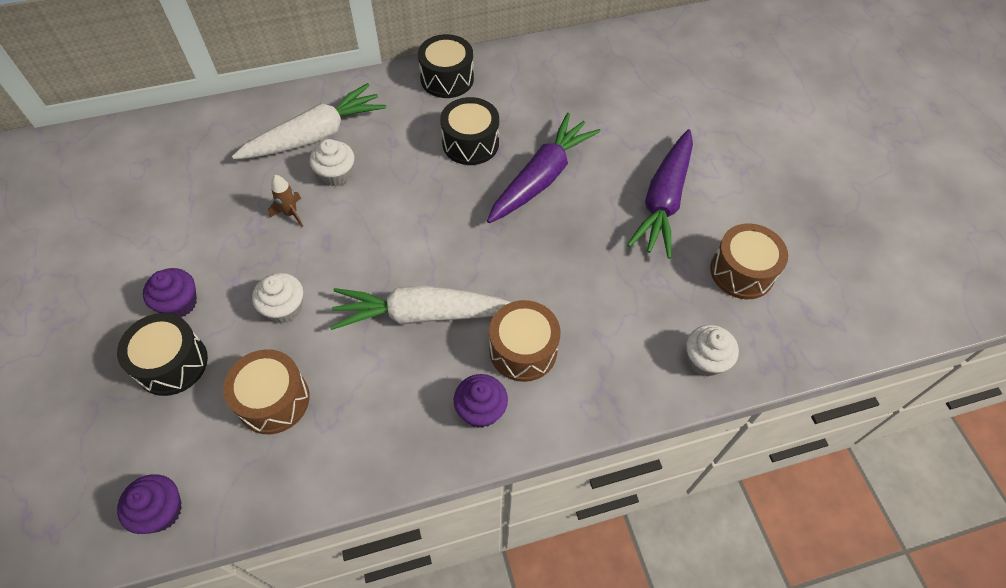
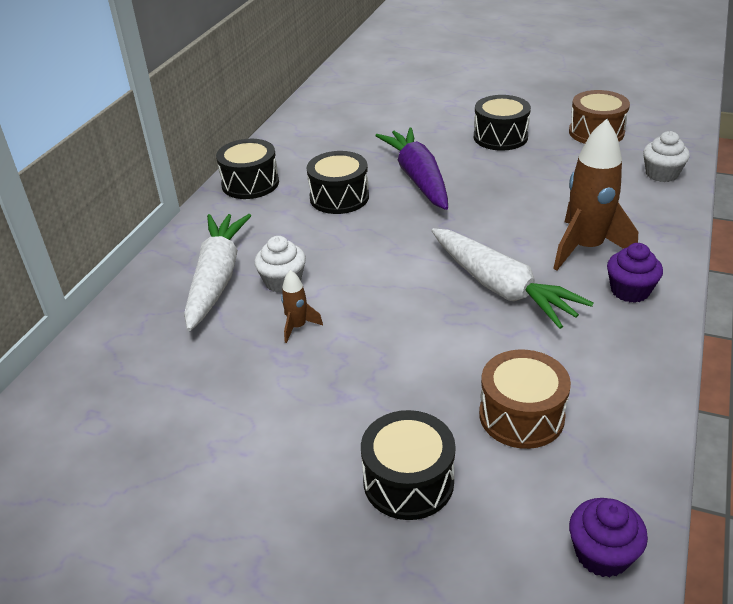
camera: 50 degrees left, 20 degrees down
(179, 303) = (330, 449): purple cupcake -> none
(284, 308) = (413, 370): white cupcake -> none
(421, 314) = (501, 288): white carrot -> white carrot turned 75 degrees counterclockwise
(523, 350) = (586, 248): brown drum -> brown rocket
(663, 200) = (500, 137): purple carrot -> black drum

